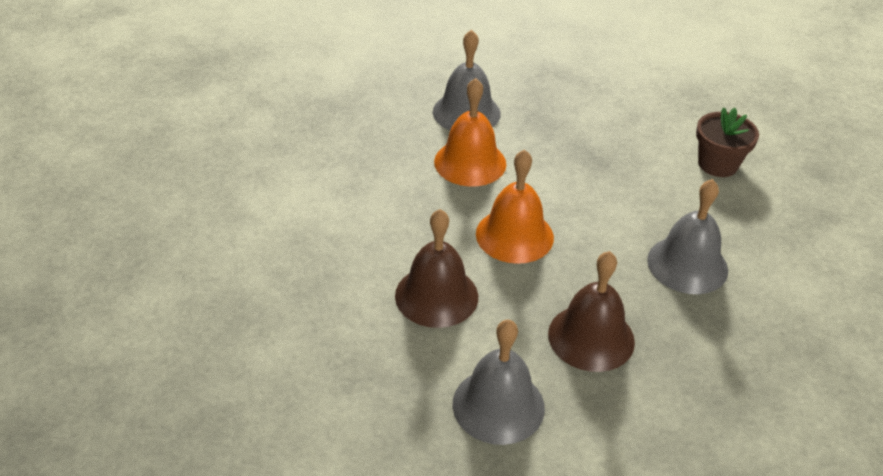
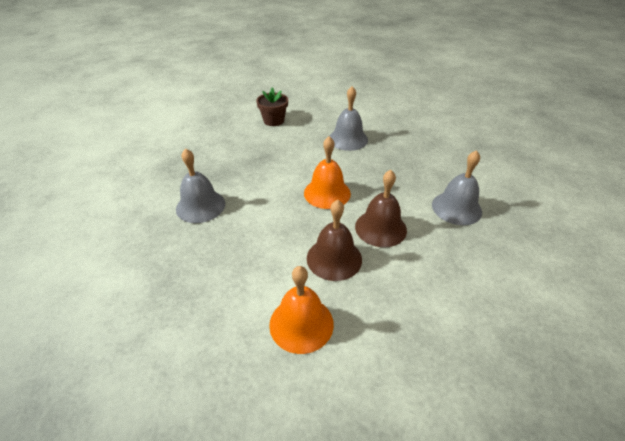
camera: 85 degrees left, 0 degrees up
(470, 162) = (256, 207): orange bell -> orange bell (301, 324)
(591, 337) = (402, 173): brown bell -> brown bell (334, 258)

